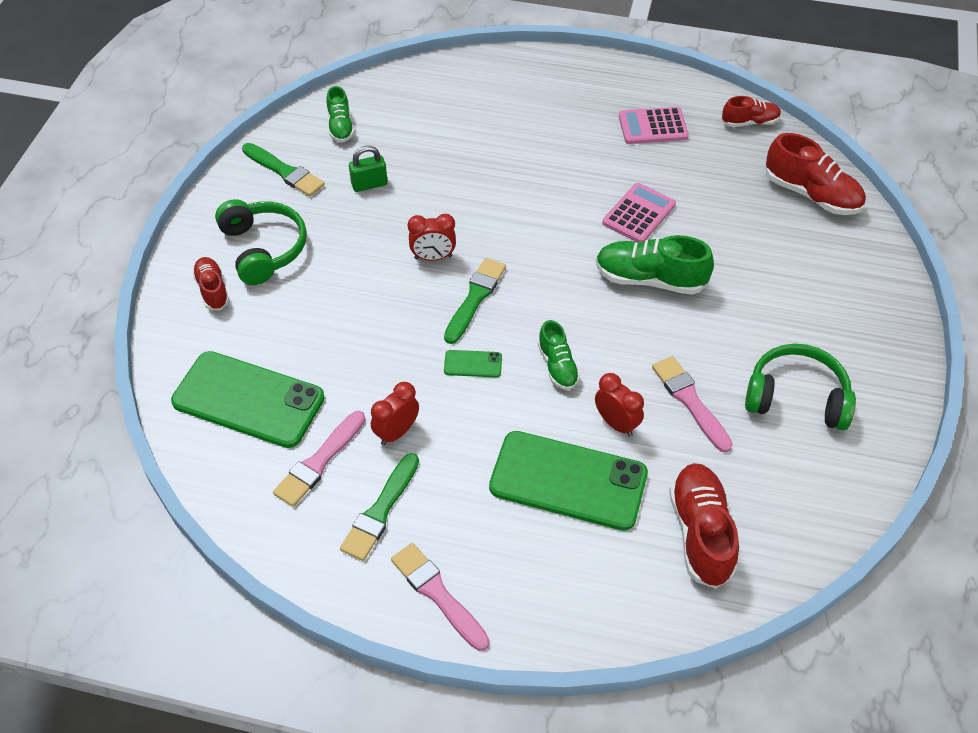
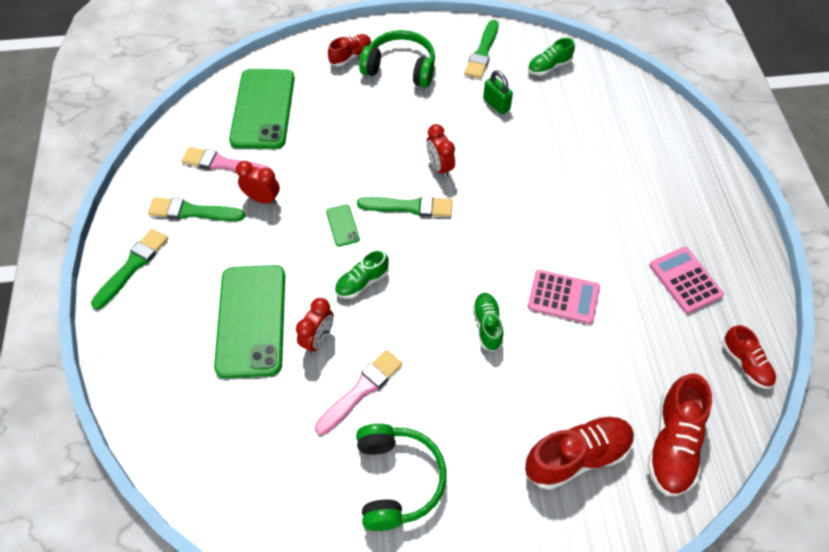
camera: 70 degrees right, 5 degrees up
(263, 249) = (400, 68): green headphones -> green headphones turned 120 degrees counterclockwise
(437, 594) = (132, 266): pink brush -> green brush
(650, 279) = (487, 325): green shoe -> green shoe, size x0.60
(700, 532) = (227, 429): red shoe -> red shoe (577, 457)

